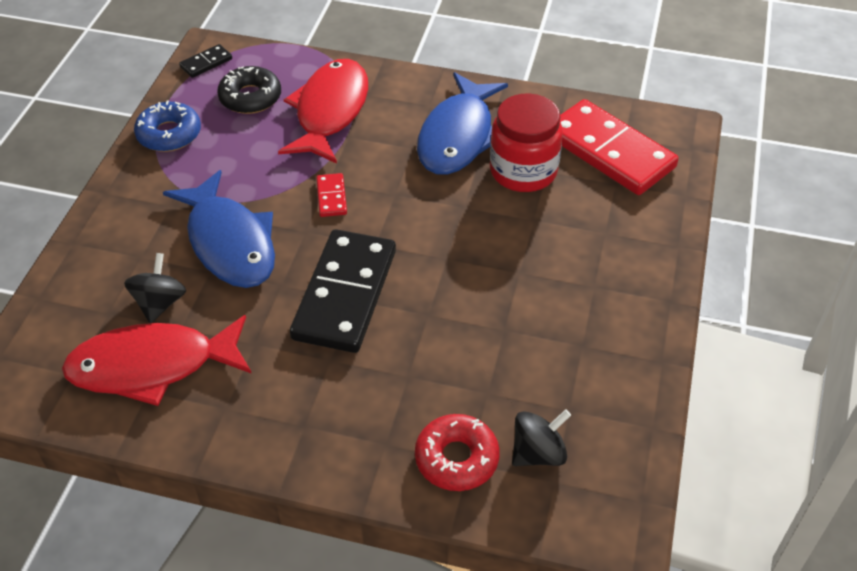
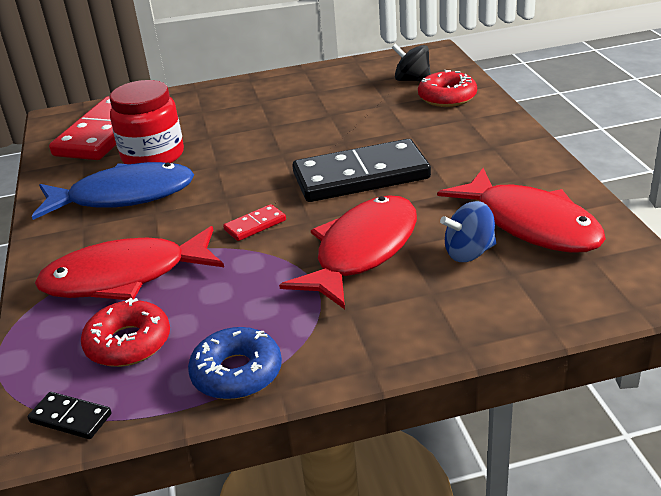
camera: 115 degrees left, 15 degrees down
(160, 303) = (469, 253): black spinning top -> blue spinning top
(229, 242) = (362, 251): blue fish -> red fish
(250, 97) = (128, 343): black donut -> red donut

